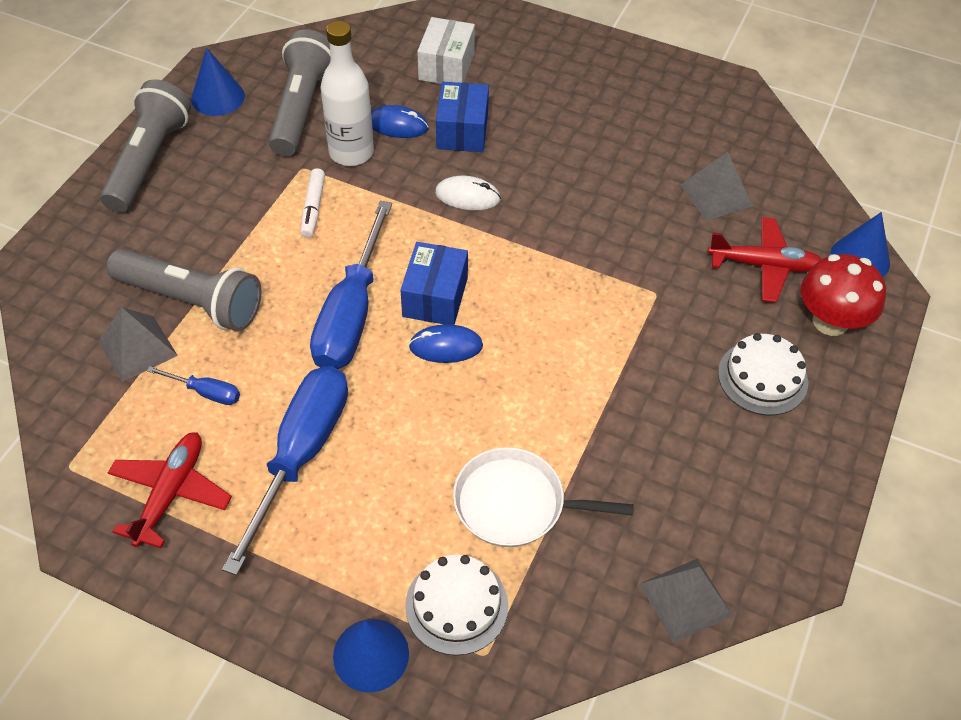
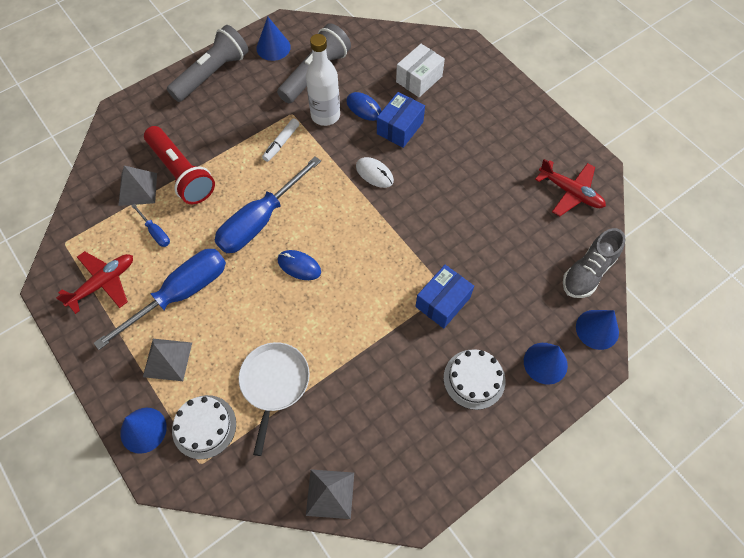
camera: 30 degrees right, 10 degrees up
(192, 301) = (181, 173): grey flashlight -> red flashlight
(435, 297) = (313, 231): blue box -> blue box (442, 302)
(515, 504) = (274, 383): white pan -> white pan turned 60 degrees clockwise
(716, 195) = (531, 241): grey pyramid -> grey pyramid (167, 359)
(764, 266) = (528, 304): red plane -> red plane (570, 192)
(805, 202) = (588, 272): none -> grey shoe
(830, 321) = (545, 363): red mushroom -> blue cone

